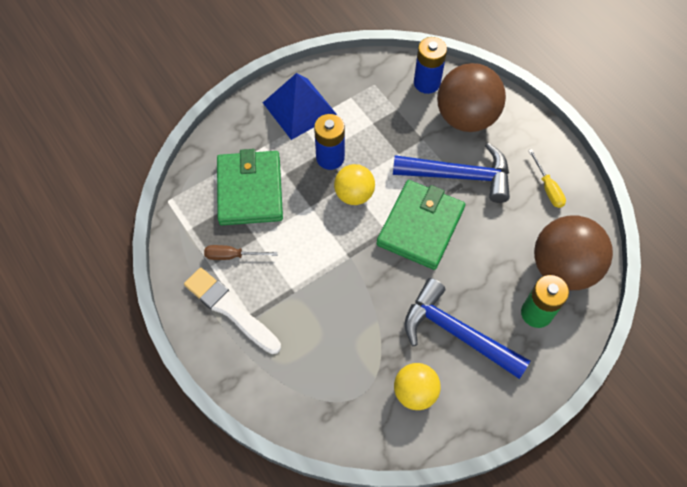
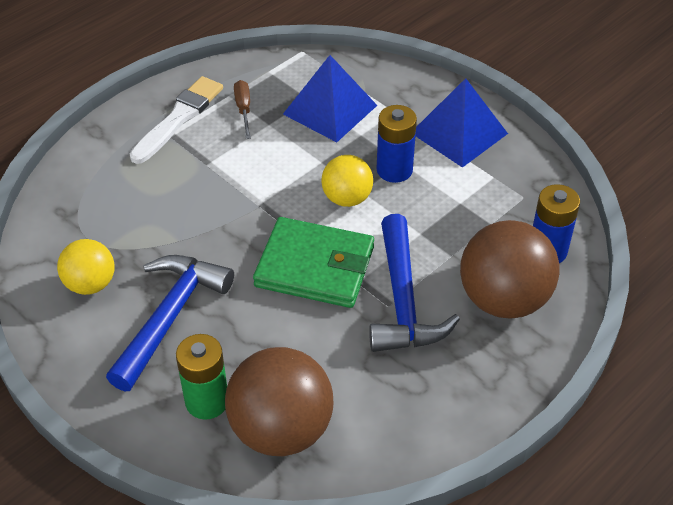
camera: 80 degrees right, 15 degrees down
(250, 190) = (330, 109): green wallet -> blue pyramid
(548, 188) = (410, 405): yellow screwdriver -> none

